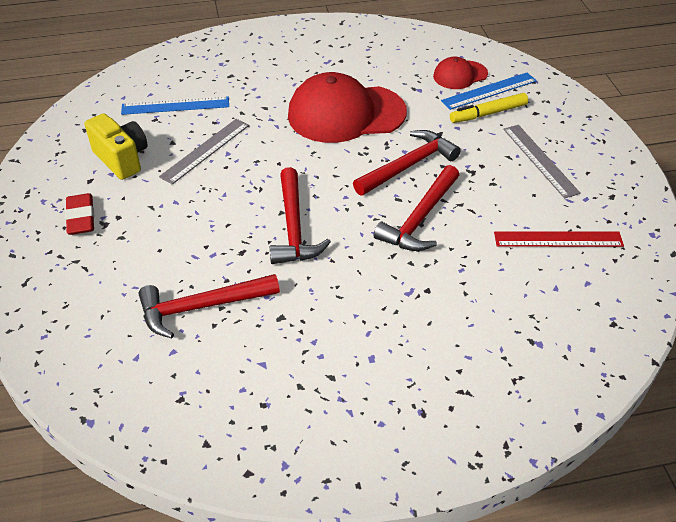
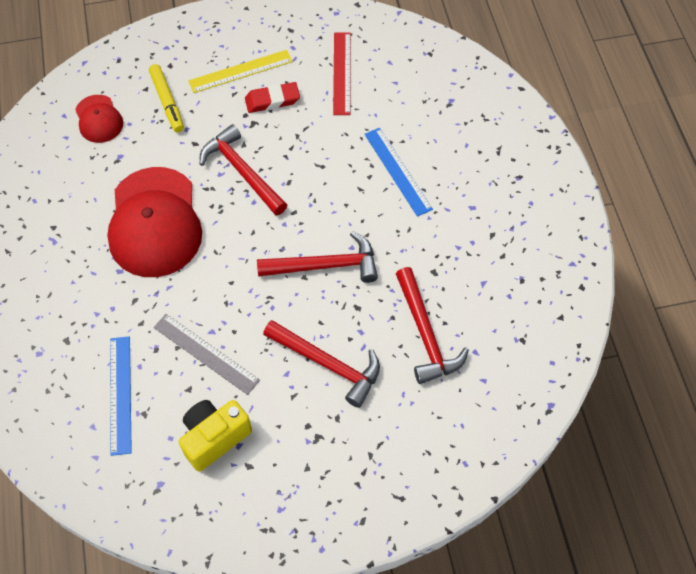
camera: 90 degrees left, 15 degrees up
(81, 218) = (308, 462): red eraser -> red eraser (272, 100)
(419, 219) = (315, 167): red hammer -> red hammer (328, 364)
(489, 91) = (130, 97): blue ruler -> blue ruler (397, 171)
(540, 160) = (240, 71): grey ruler -> yellow ruler

